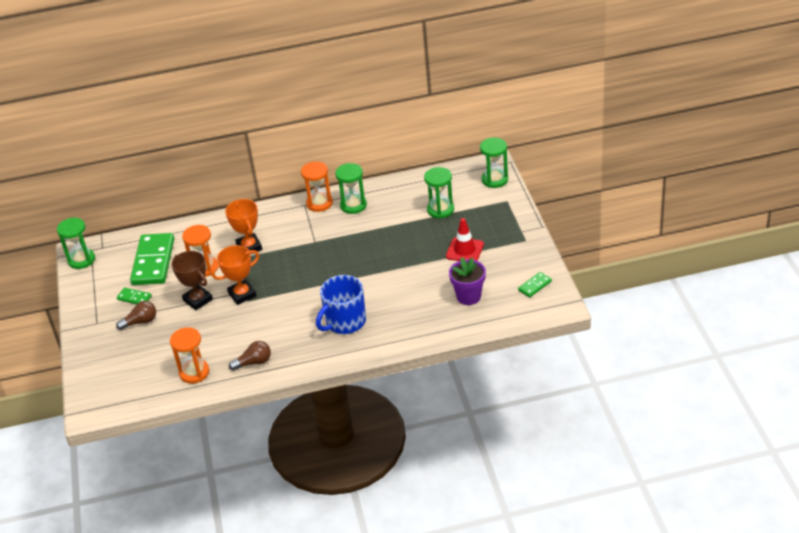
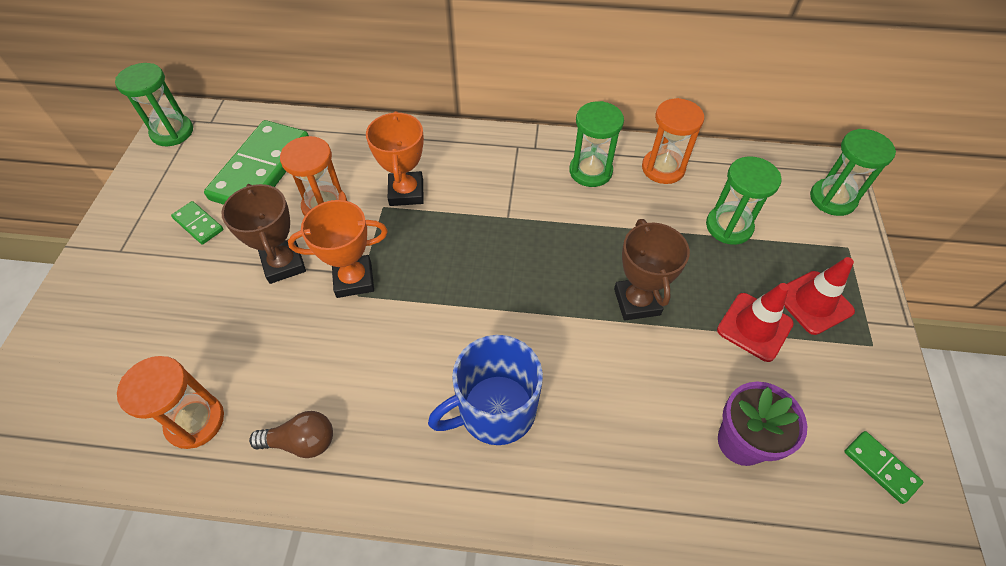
camera: 15 degrees right, 15 degrees up
(140, 322) = (179, 274): brown light bulb -> none
(319, 203) = (540, 151): orange hourglass -> orange hourglass (663, 168)
(401, 258) = (637, 302): none -> brown trophy
(493, 231) = (813, 302): none -> red traffic cone
(535, 286) = (880, 467): green domino -> green domino turned 75 degrees clockwise

